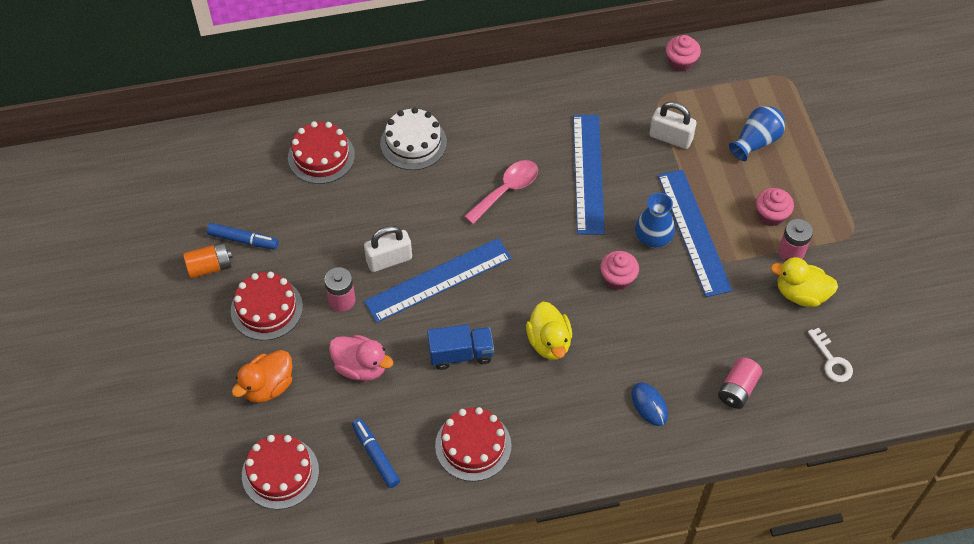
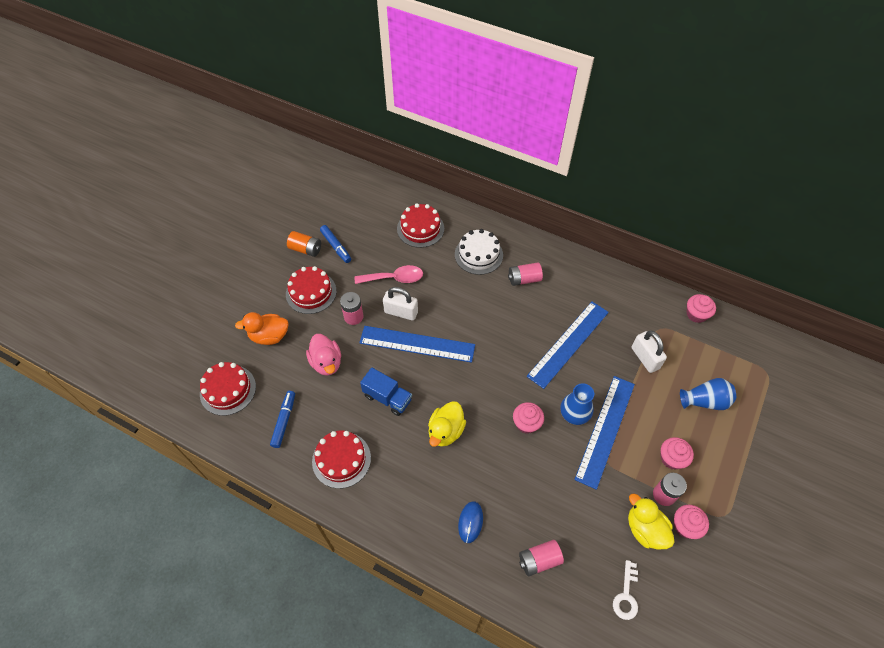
camera: 40 degrees right, 0 degrees up
(485, 138) = (524, 279): none -> pink battery
(507, 190) = (507, 319): pink spoon -> pink spoon (394, 278)
(830, 265) = (685, 526): none -> pink cupcake

